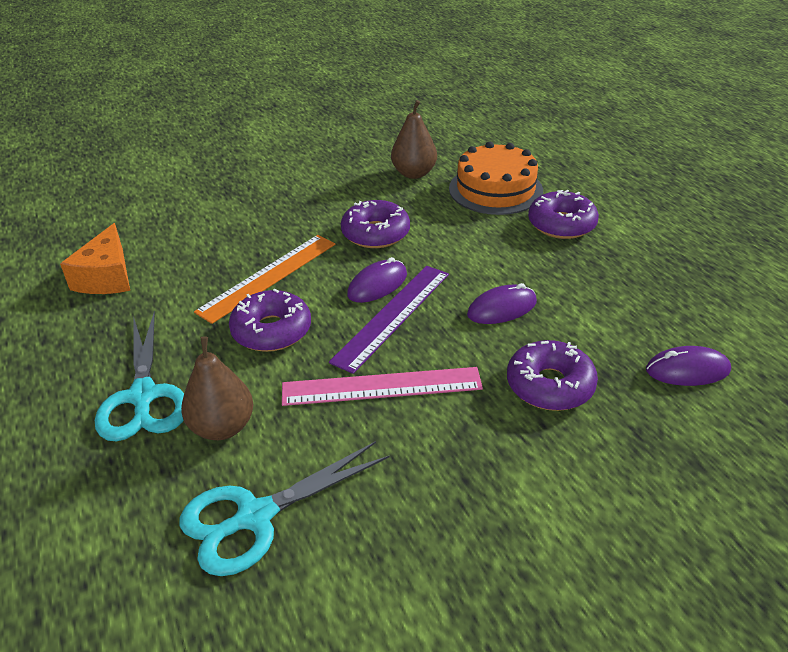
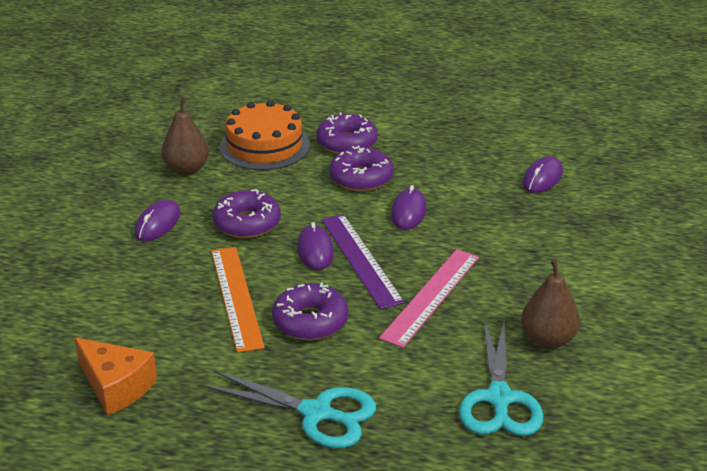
camera: 55 degrees left, 5 degrees down
(222, 427) = (396, 384): brown pear -> brown pear (548, 339)
(326, 196) = (157, 224): none -> purple mouse
(550, 385) = (502, 231): purple donut -> purple donut (361, 178)

